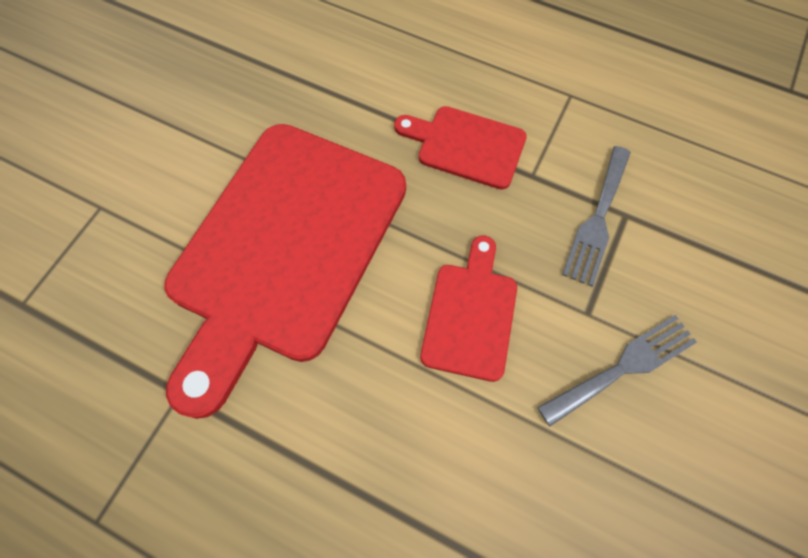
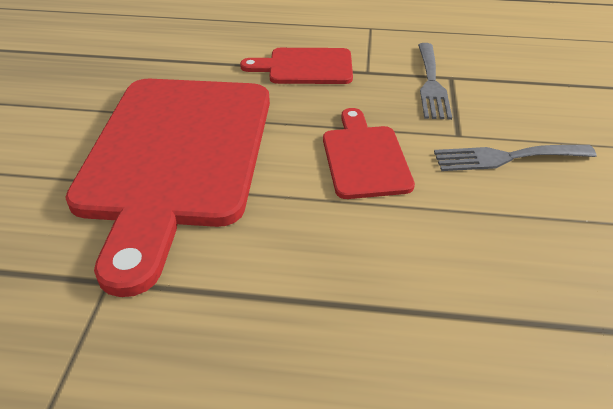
camera: 20 degrees left, 25 degrees down
(623, 367) = (506, 157): grey fork -> grey fork turned 135 degrees counterclockwise

